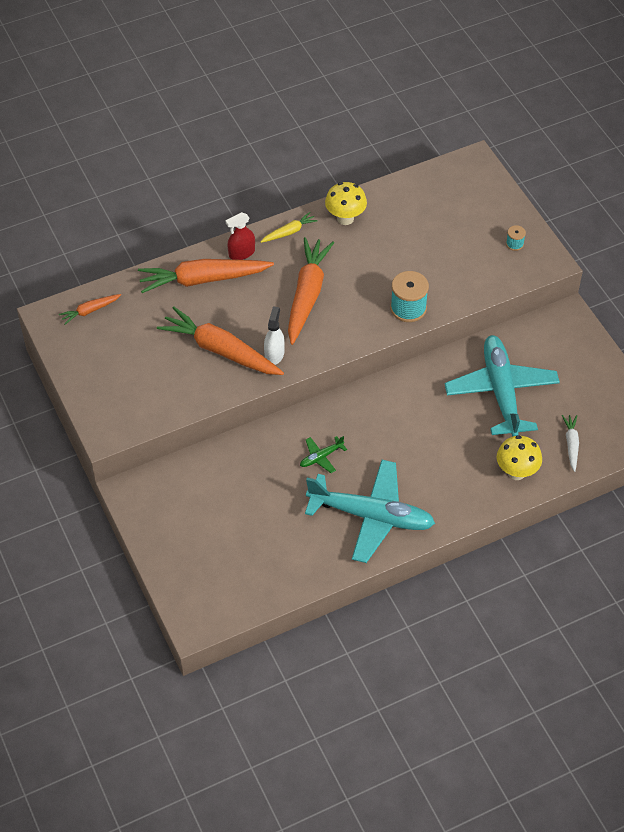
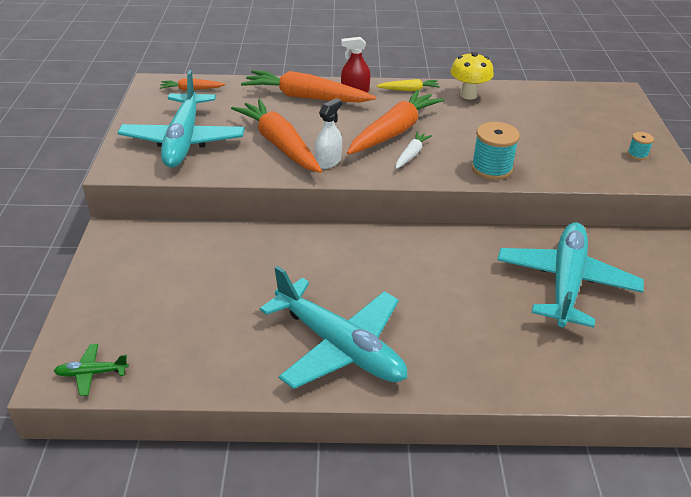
camera: 25 degrees right, 15 degrees down
(135, 380) = (183, 141): none -> turquoise plane
(321, 457) = (323, 272): green plane -> green plane (91, 373)
(516, 472) = (547, 367): yellow mushroom -> none
(571, 444) = (634, 364): white carrot -> white carrot (411, 155)

